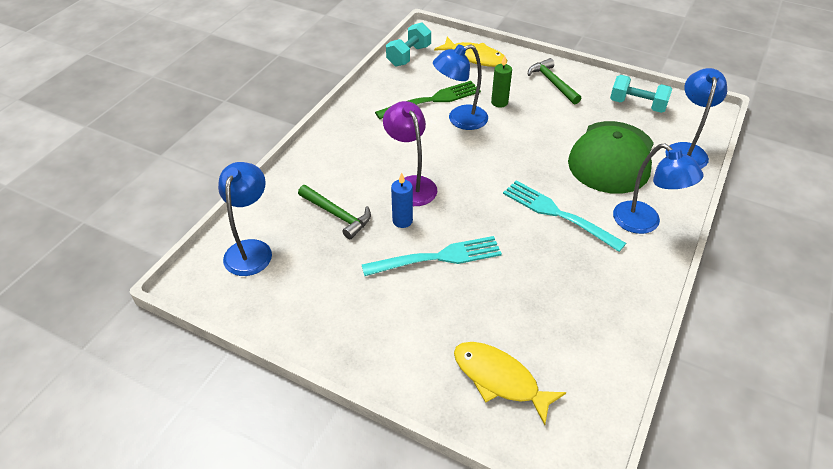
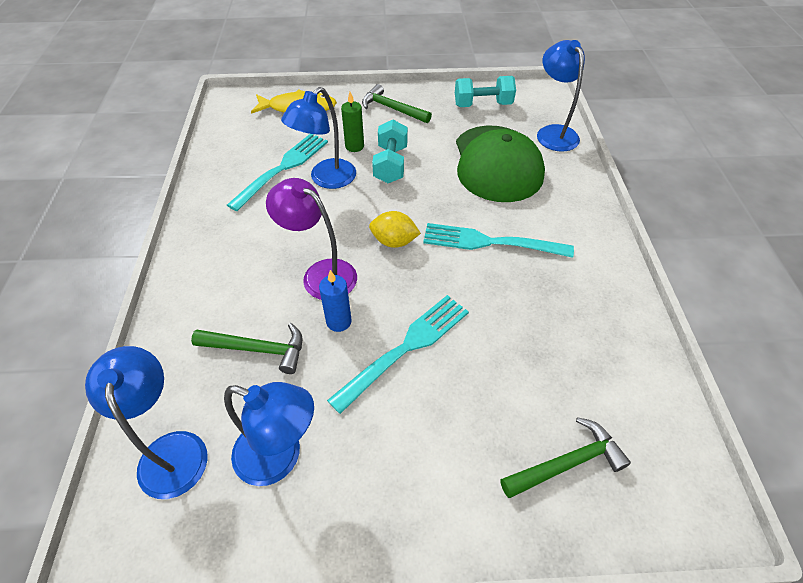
camera: 30 degrees left, 5 degrees up
(409, 56) = (225, 128): turquoise dumbbell -> turquoise dumbbell (391, 164)
(431, 100) = (282, 169): green fork -> turquoise fork
(480, 184) = (394, 241): none -> yellow lemon
(499, 379) = (566, 463): yellow fish -> green hammer
(644, 223) = (571, 218): blue lamp -> blue lamp (280, 457)

